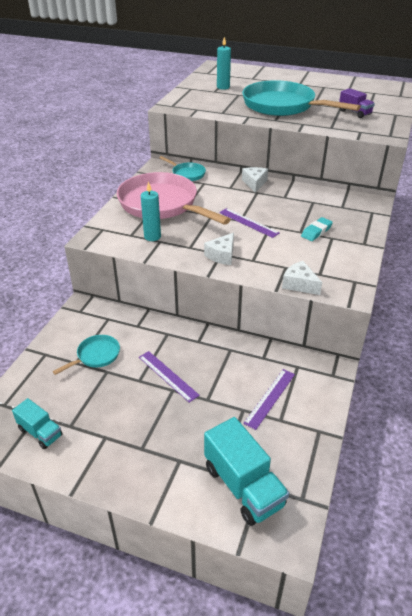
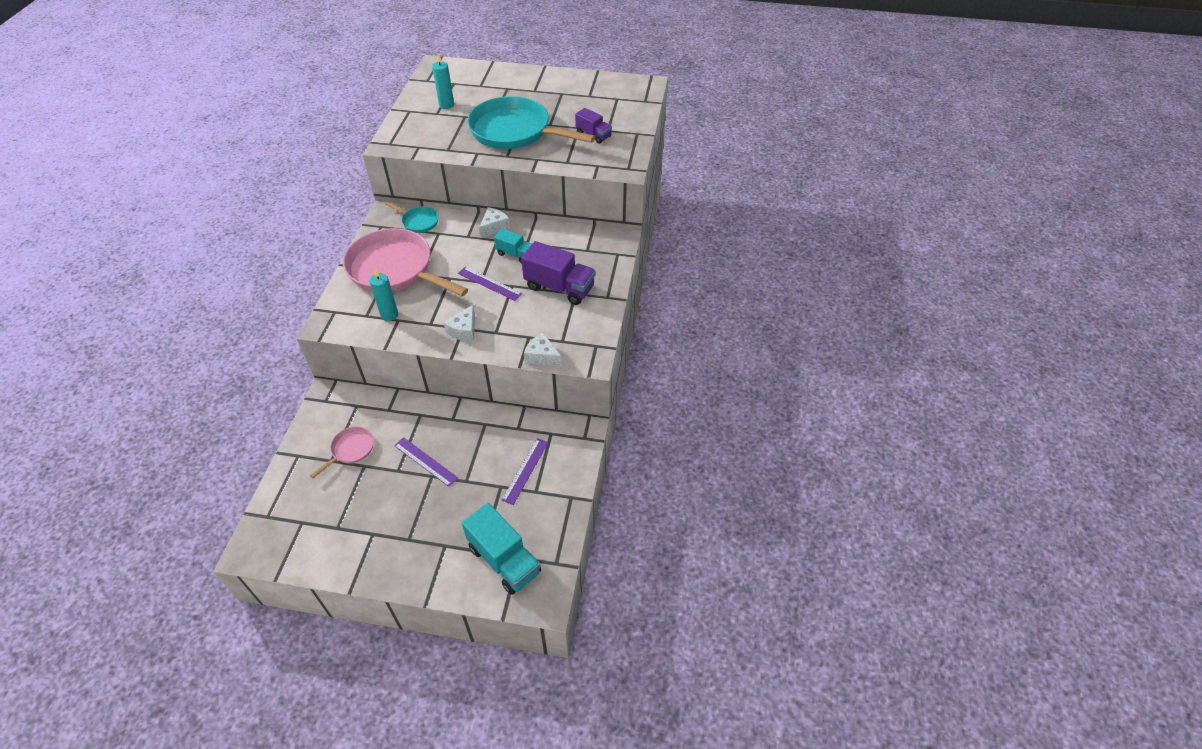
camera: 10 degrees left, 10 degrees up
(40, 432) = (309, 539): turquoise truck -> turquoise truck (515, 254)
(96, 356) = (351, 450): turquoise pan -> pink pan
(254, 183) = (494, 227): white cheese -> white cheese turned 45 degrees clockwise
(316, 232) = (559, 287): turquoise eraser -> purple truck

